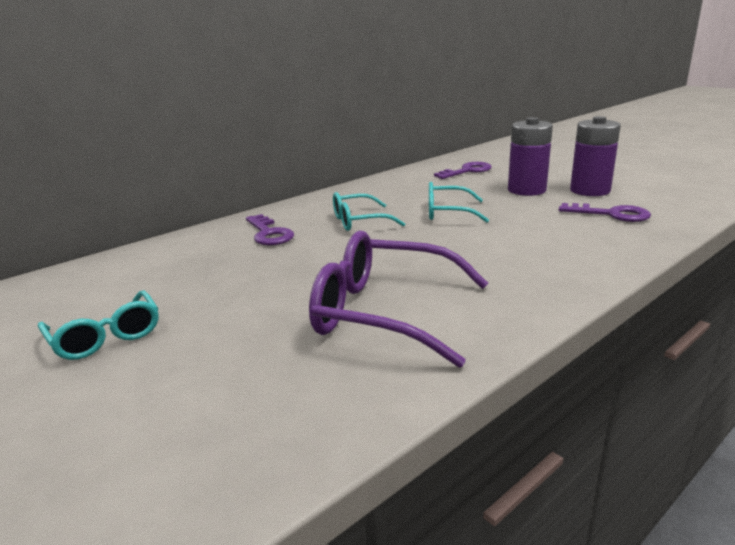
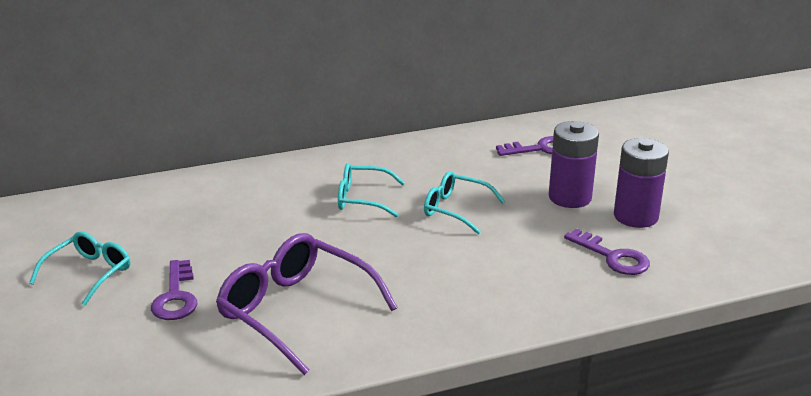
camera: 20 degrees right, 5 degrees up
(106, 336) = (89, 273): turquoise glasses -> turquoise glasses turned 135 degrees counterclockwise
(269, 233) = (271, 193): purple key -> purple key (176, 296)

